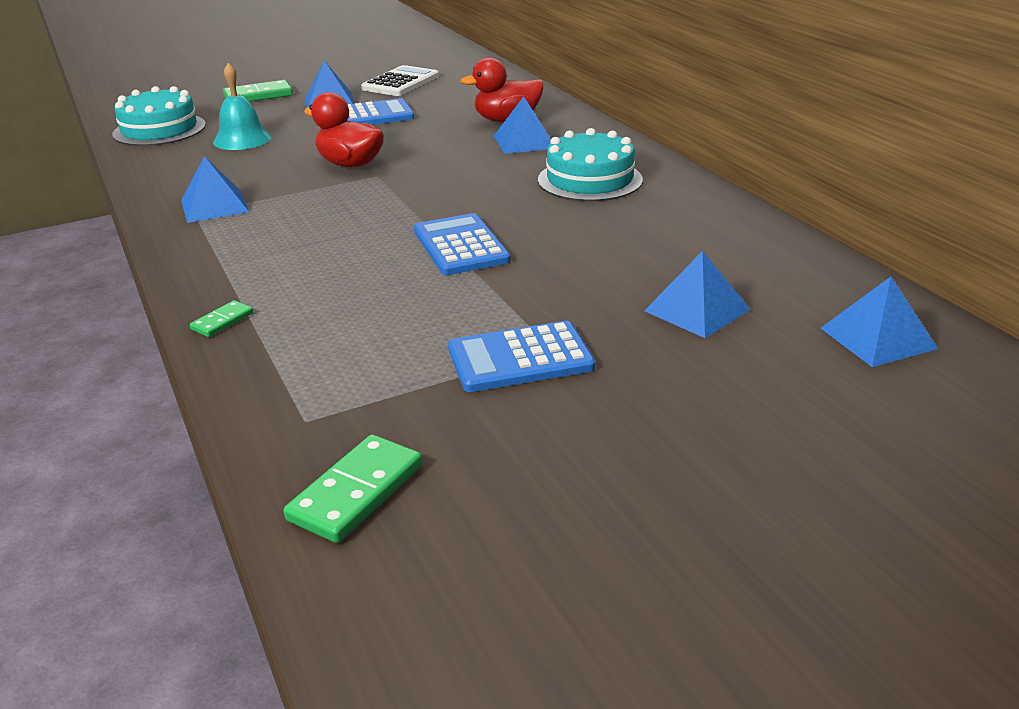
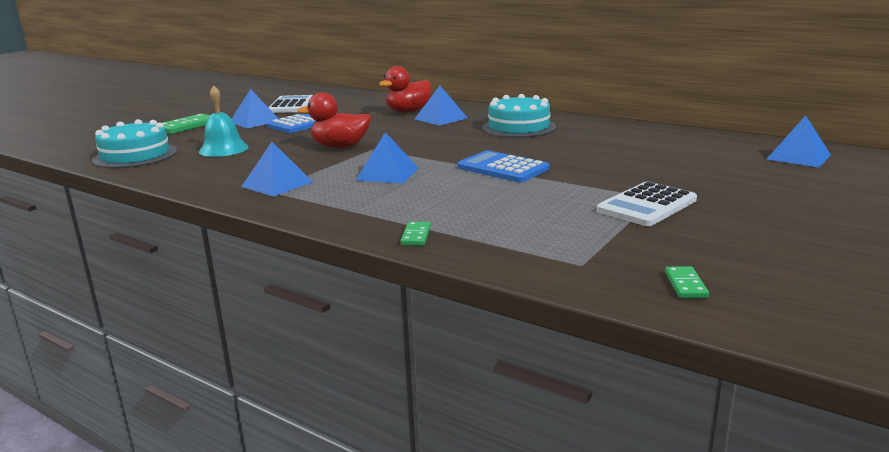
camera: 30 degrees left, 10 degrees down
(356, 492) = (685, 285): green domino -> green domino, size x0.55
(520, 358) = (647, 205): blue calculator -> white calculator
(697, 310) = (694, 165): blue pyramid -> blue pyramid (388, 174)

